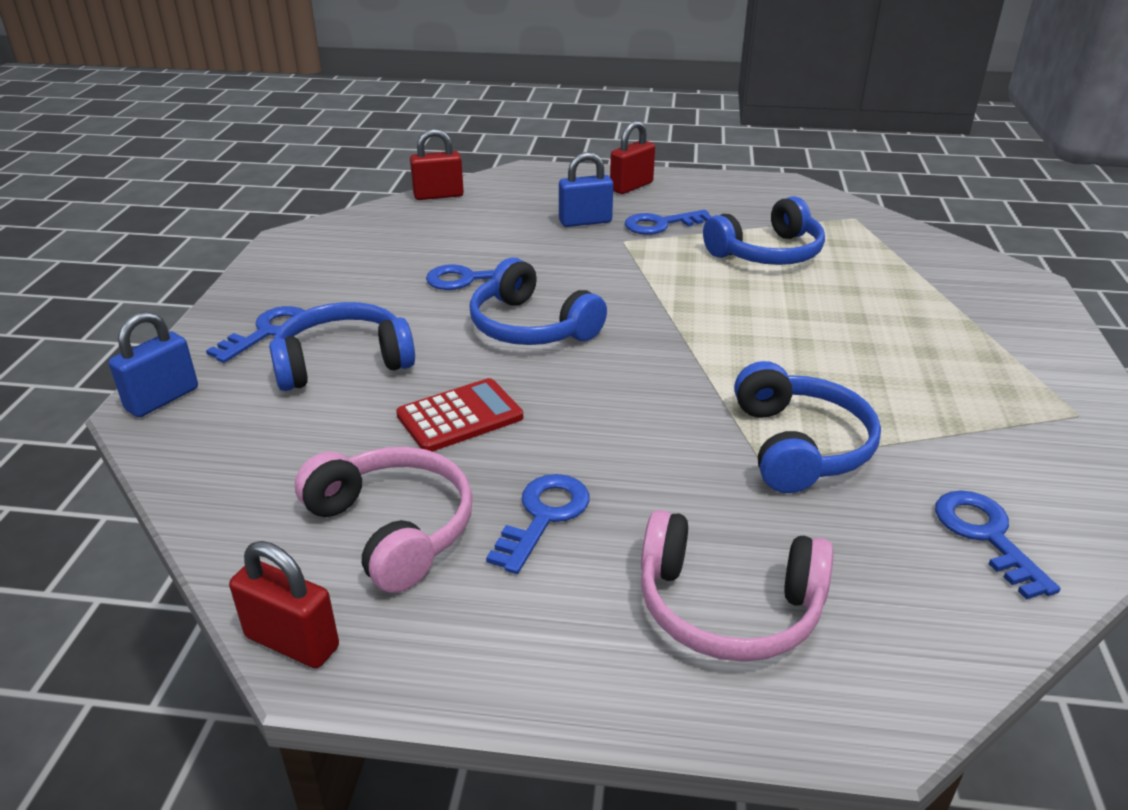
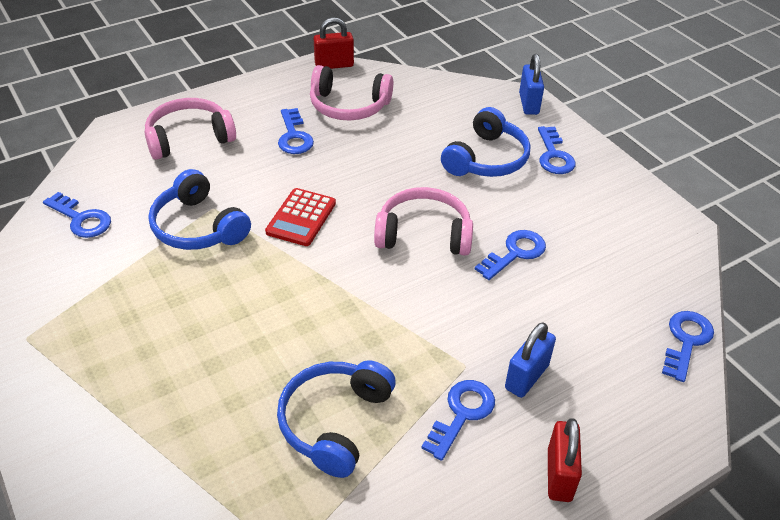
camera: 140 degrees right, 10 degrees up
(438, 195) = (686, 341): red padlock -> blue key
(460, 416) = (386, 160): red calculator -> red calculator (301, 218)
(531, 327) = (424, 234): blue headphones -> pink headphones

